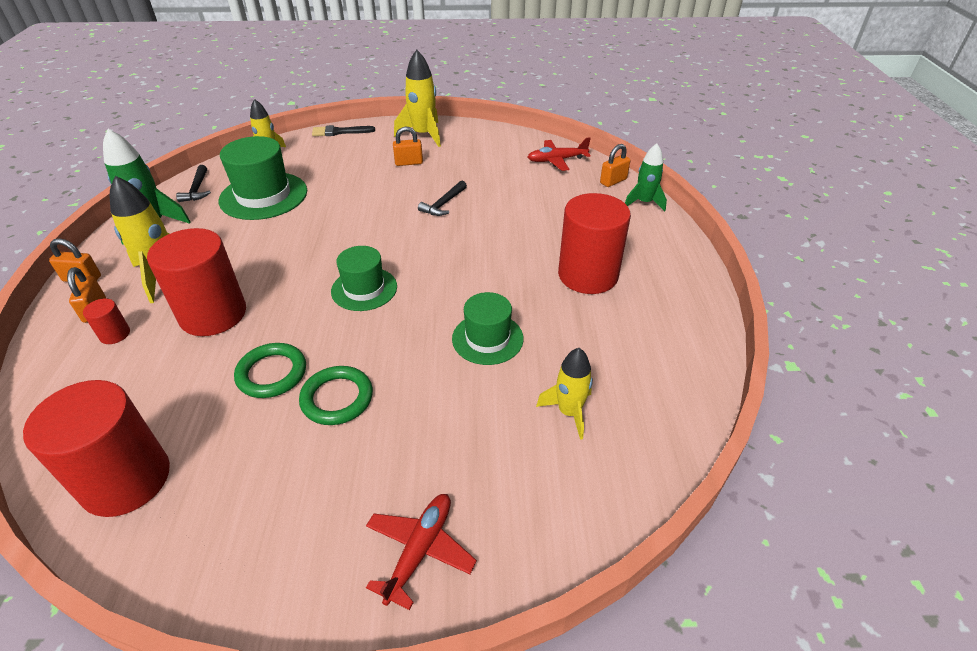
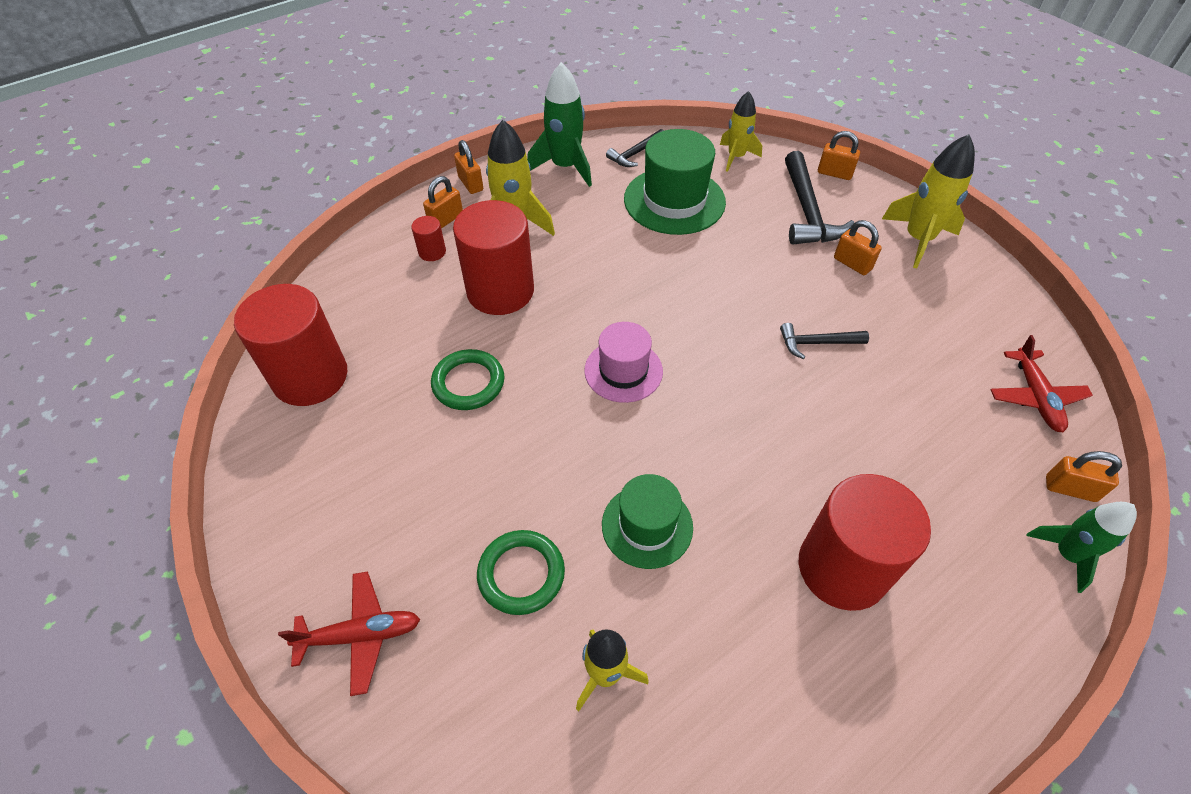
camera: 55 degrees right, 10 degrees up
(337, 398) = (476, 451): green ring -> green ring (521, 574)
(339, 132) = (834, 173): black brush -> orange padlock
(351, 155) = (807, 211): none -> black hammer
(364, 289) = (623, 371): green hat -> pink hat
(556, 160) = (1035, 397): red plane -> red plane turned 135 degrees counterclockwise

